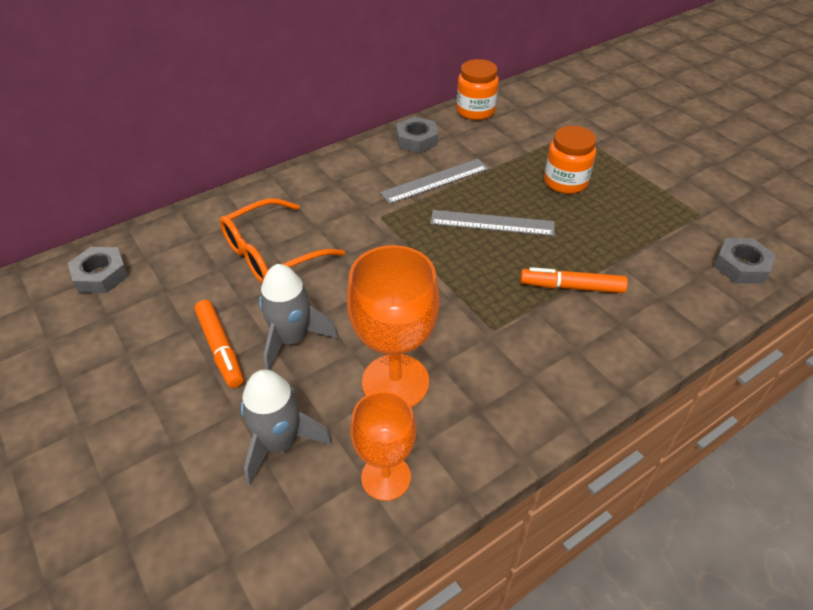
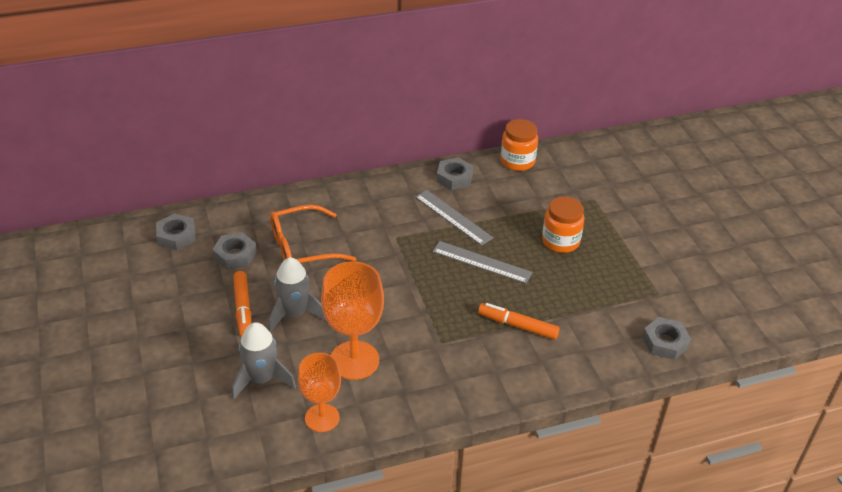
camera: 15 degrees right, 5 degrees down
(187, 281) = (235, 255): none -> grey nut
(435, 181) = (453, 217): grey ruler -> grey ruler turned 60 degrees clockwise

